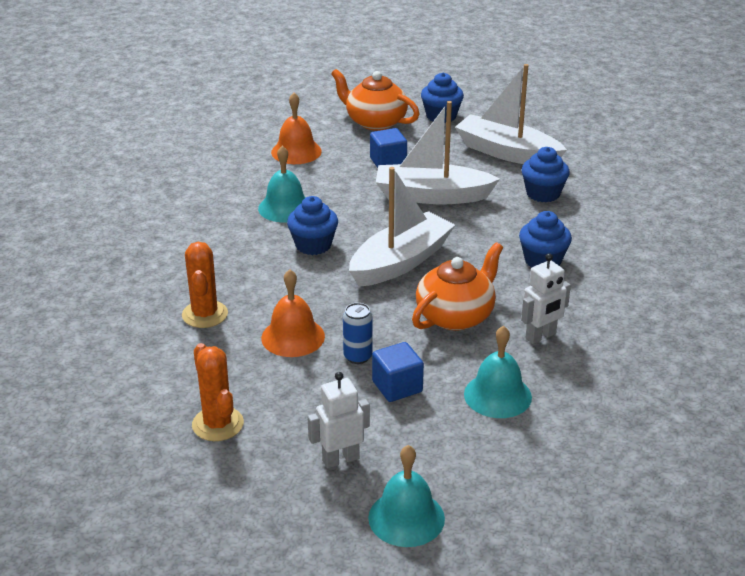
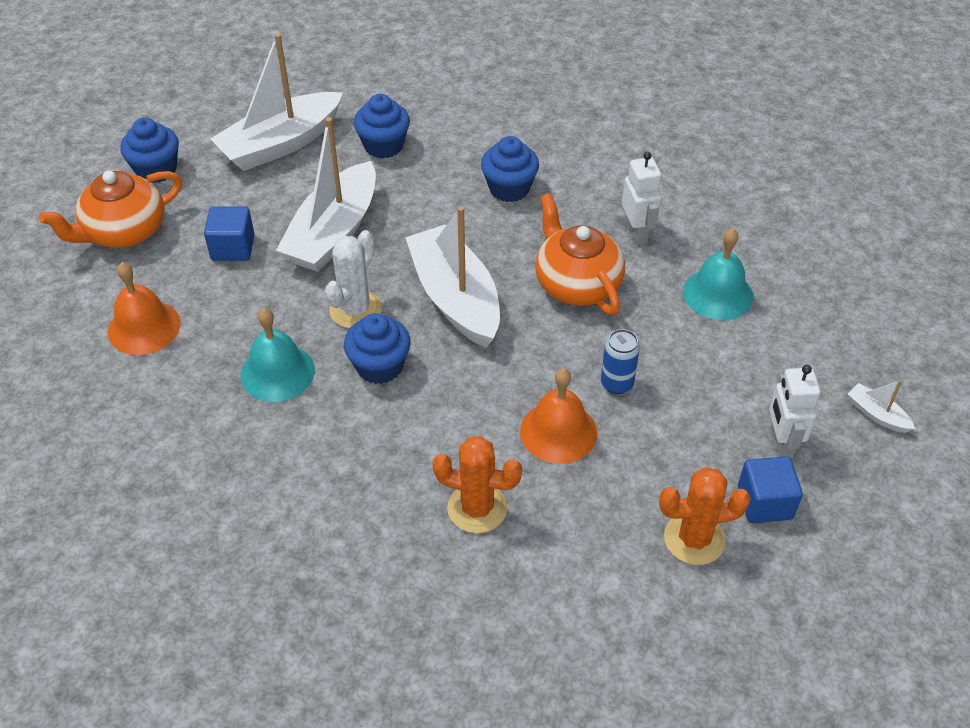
camera: 70 degrees left, 15 degrees up
(361, 223) = (355, 309): none -> white cactus
(397, 387) = (679, 365): blue cube -> blue cube (764, 503)
(406, 518) = (877, 414): turquoise bell -> white boat

